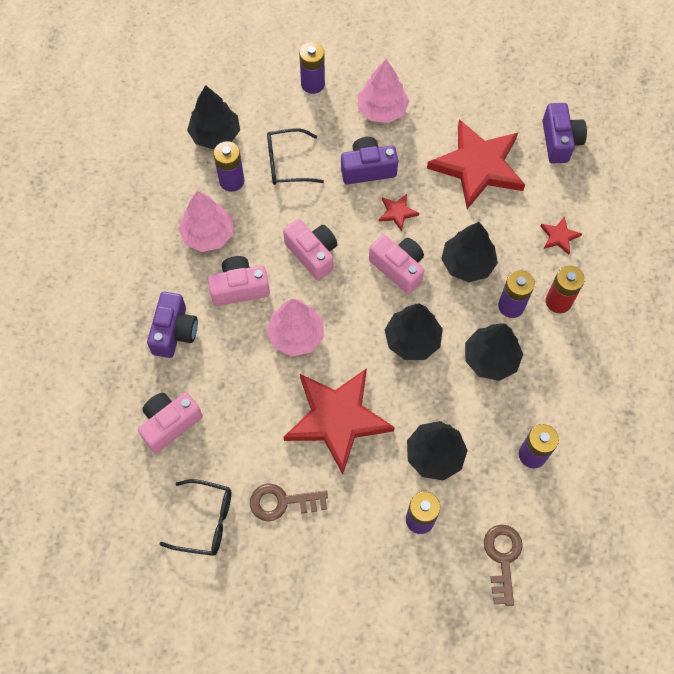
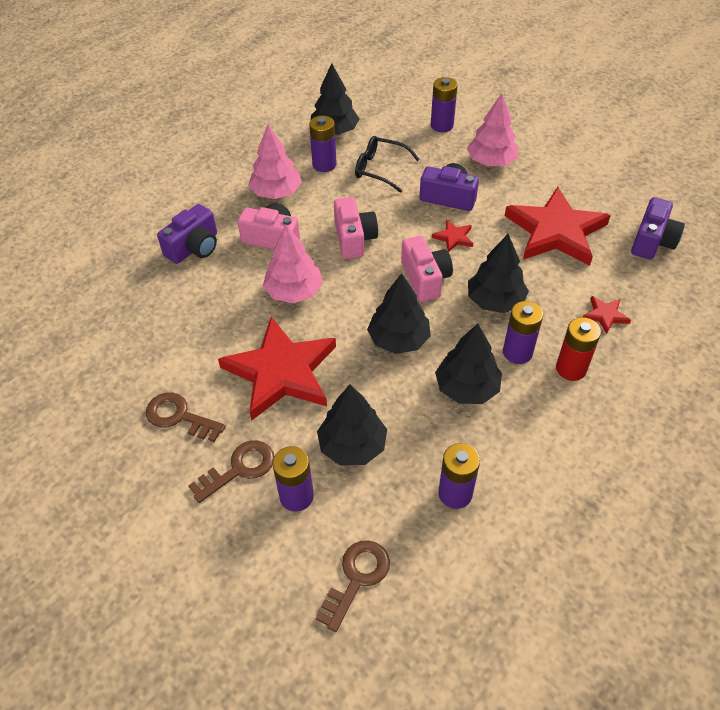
camera: 30 degrees right, 15 degrees down
(170, 424) = (135, 311): pink camera -> none
(205, 521) = (101, 399): black glasses -> none
(361, 521) = (239, 469): none -> brown key

